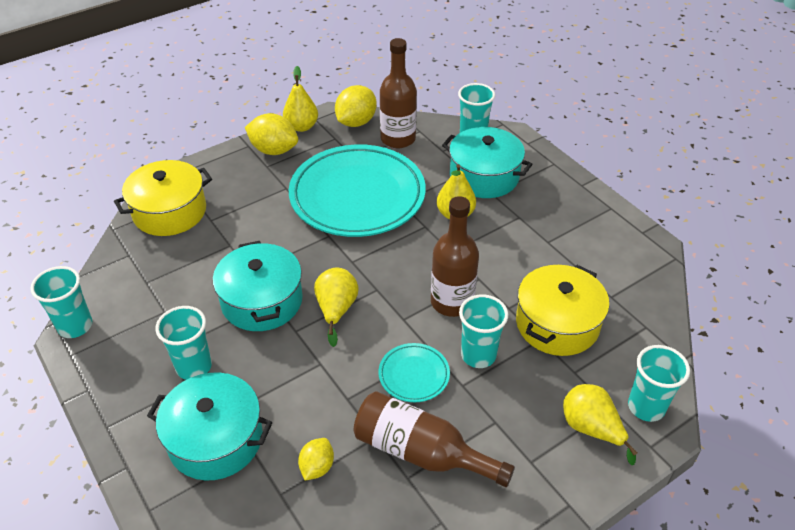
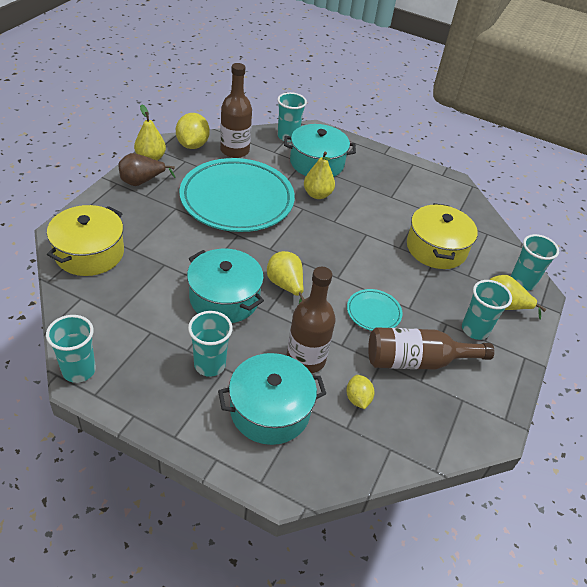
camera: 35 degrees left, 0 degrees up
(274, 150) = (142, 181): yellow lemon -> brown pear
(452, 302) = (361, 255): brown bottle -> brown bottle (306, 359)
(478, 355) = (404, 285): turquoise cup -> turquoise cup (475, 330)

